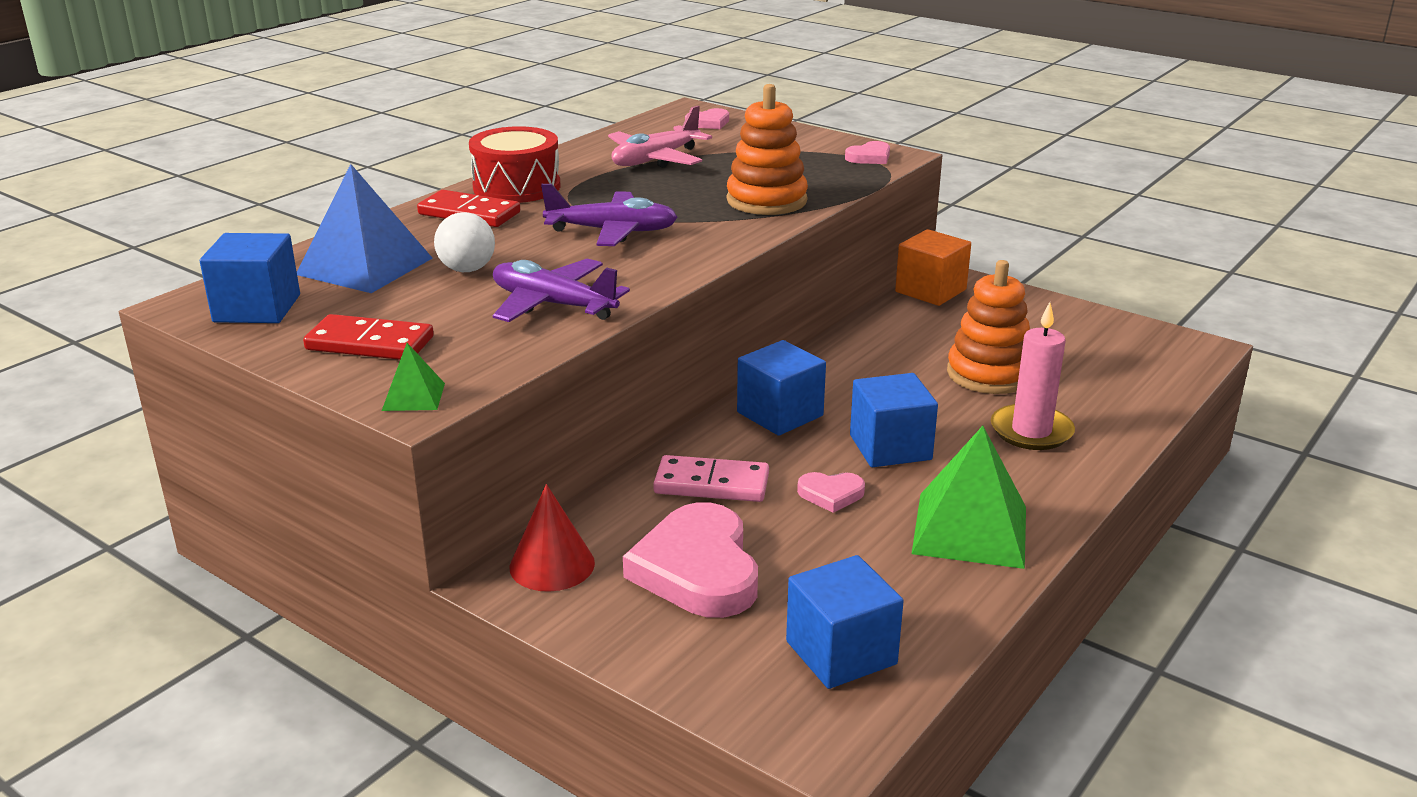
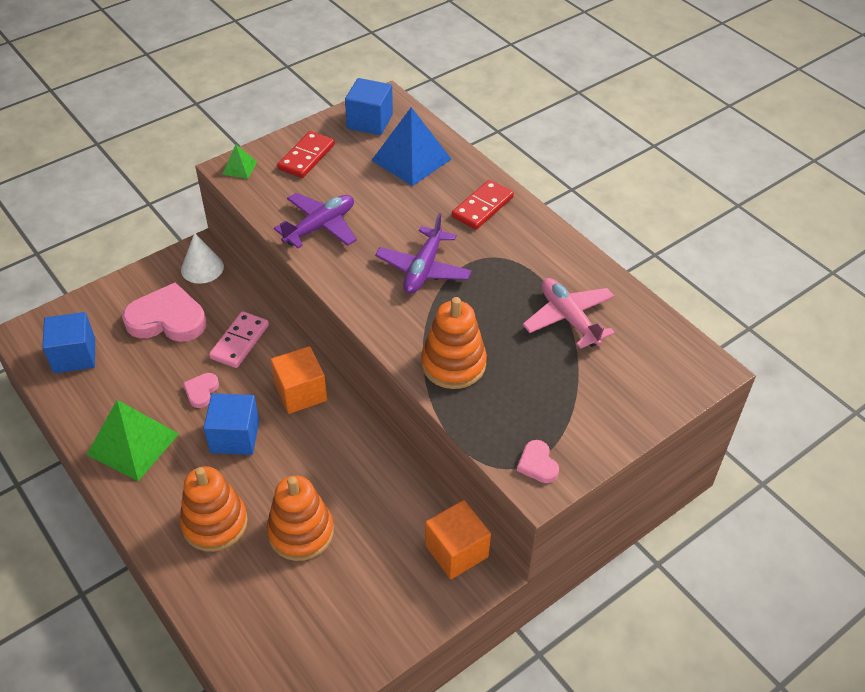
camera: 105 degrees right, 20 degrees up
(467, 269) = (388, 198): white ball -> none
(517, 187) = (527, 234): red drum -> none
(552, 565) = (202, 268): red cone -> white cone
(708, 123) = (663, 373): pink heart -> none
(780, 414) = (301, 392): blue cube -> orange cube
(1031, 431) = (215, 523): pink candle -> orange stacking toy

